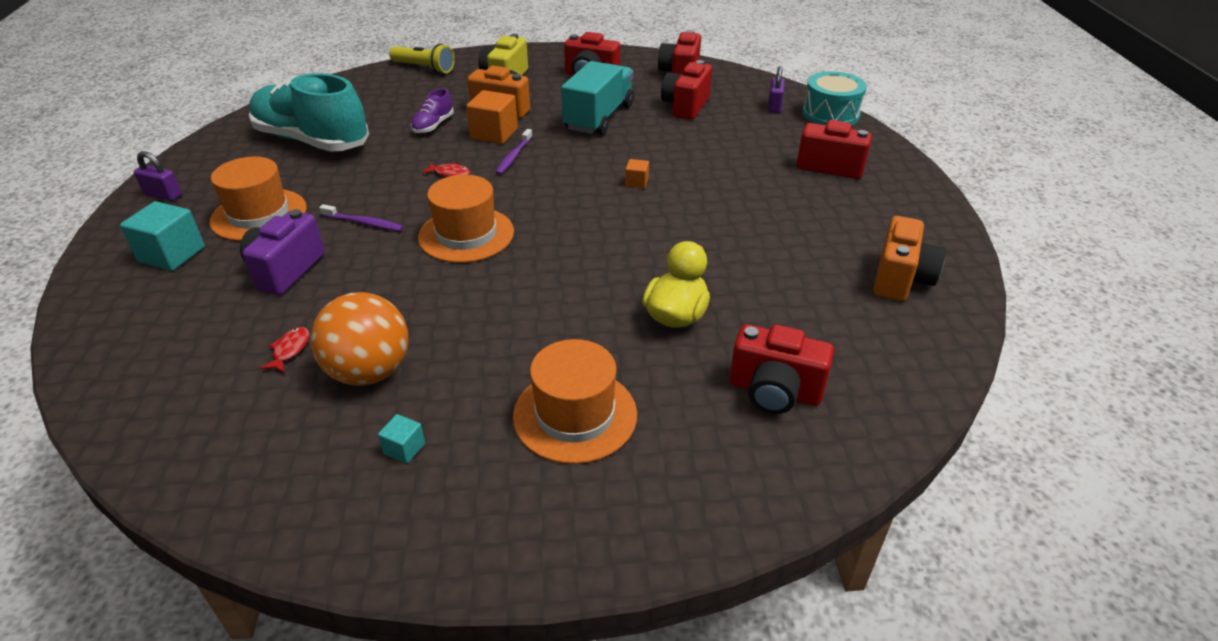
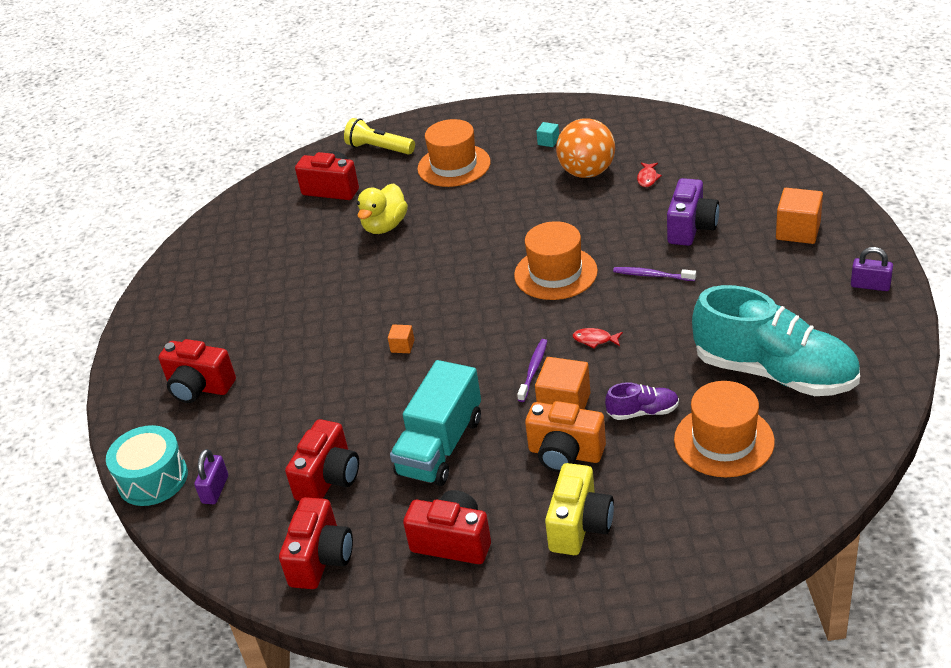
camera: 175 degrees left, 0 degrees up
(172, 254) = (798, 231): turquoise cube -> orange cube
(259, 215) = (755, 274): orange hat -> orange hat (724, 441)
(424, 68) = (711, 543): yellow flashlight -> yellow flashlight (379, 148)
(433, 126) = (643, 412): purple shoe -> purple shoe turned 60 degrees clockwise
(900, 279) = (209, 270): orange camera -> none

